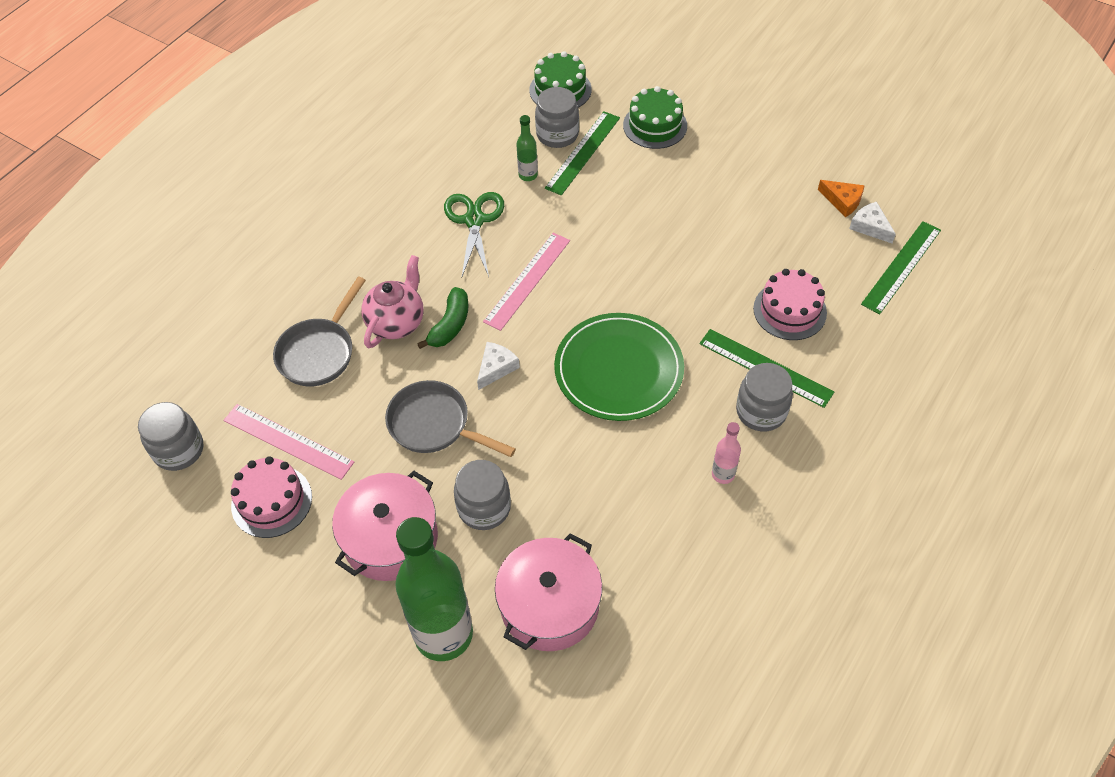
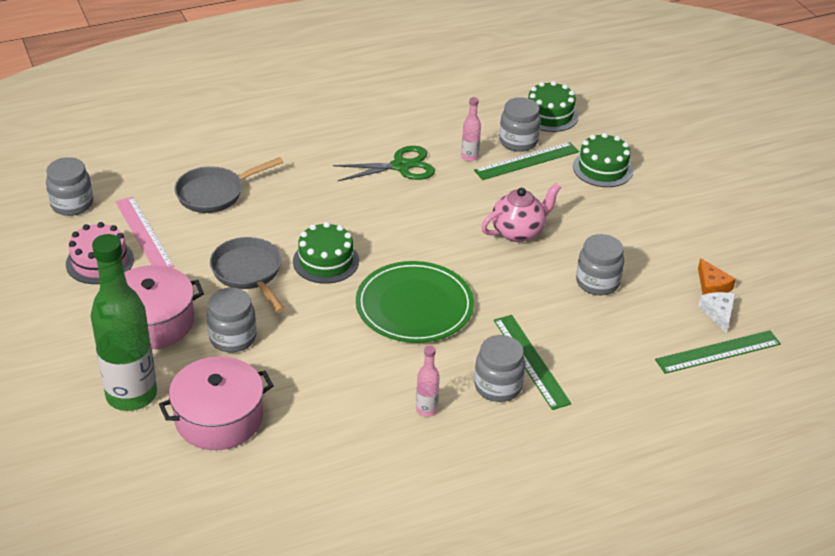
camera: 30 degrees right, 15 degrees down
(396, 322) = (284, 201): pink teapot -> pink teapot (518, 232)
(450, 325) = (319, 220): green banana -> none
(474, 220) = (401, 166): green scissors -> green scissors turned 45 degrees clockwise
(496, 368) = (326, 261): white cheese -> green cake
(527, 280) = (402, 220): pink ruler -> none
(528, 175) = (469, 157): green bottle -> pink bottle
(751, 251) = (597, 282): none -> grey jar
(789, 310) = (590, 335): pink cake -> none

